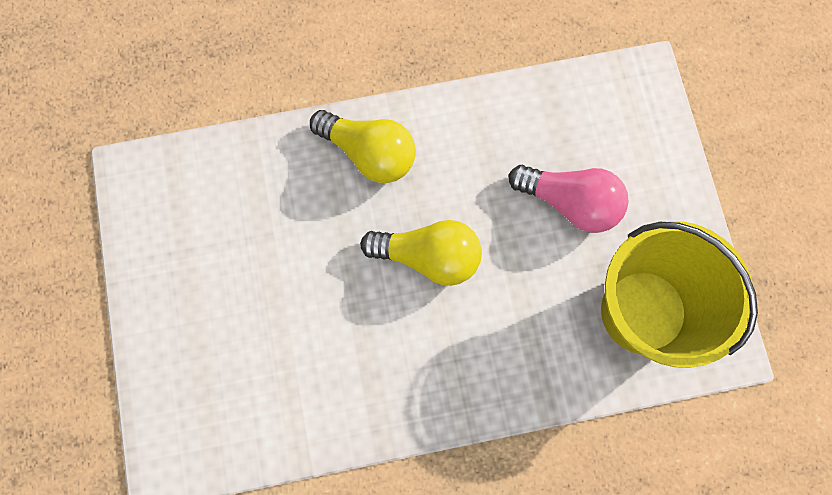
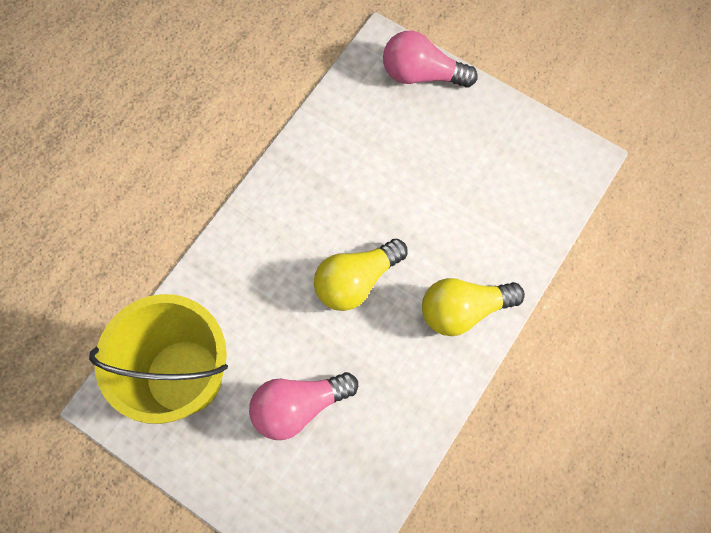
camera: 135 degrees right, 5 degrees down
(167, 393) = (422, 74): none -> pink light bulb

